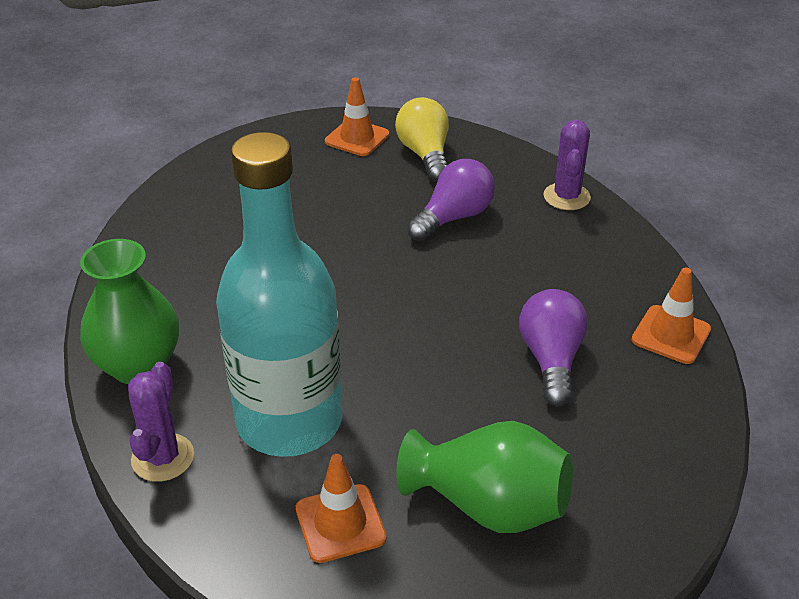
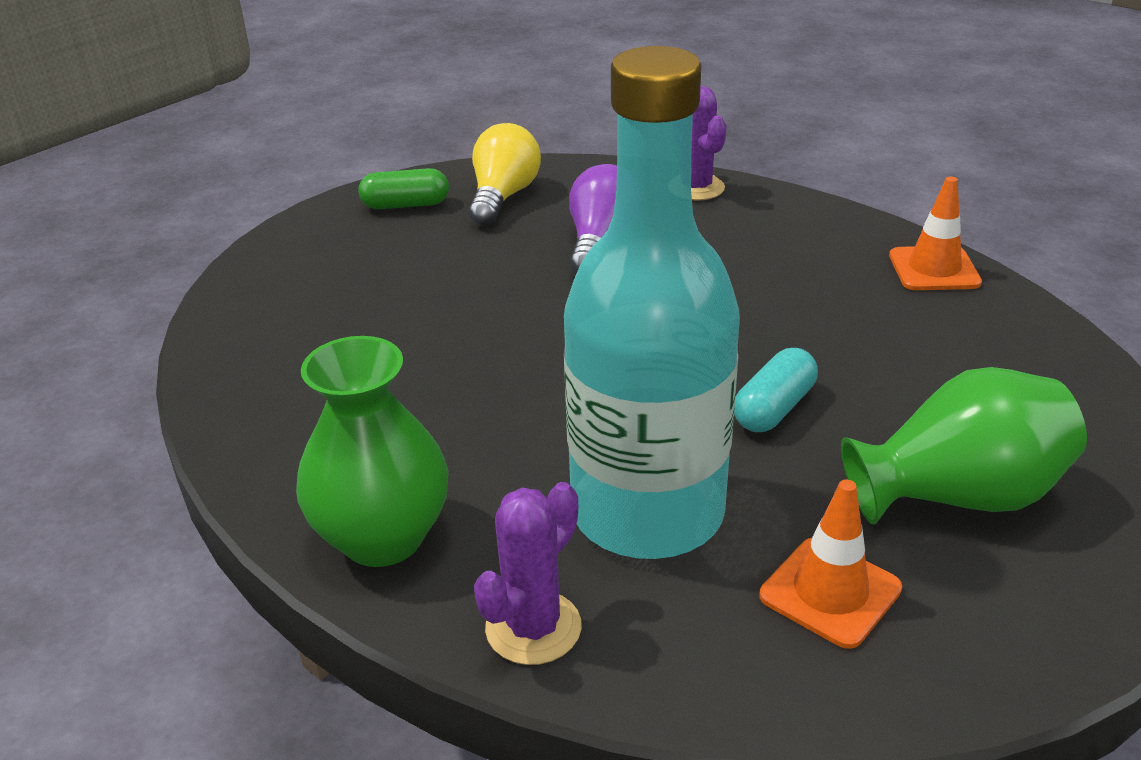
camera: 30 degrees left, 5 degrees down
(163, 458) = (533, 628): purple cactus -> purple cactus turned 60 degrees clockwise
(357, 138) = (406, 205): orange traffic cone -> green capsule
(425, 154) = (503, 197): yellow light bulb -> yellow light bulb turned 60 degrees clockwise
(437, 389) = (774, 408): none -> turquoise capsule
(551, 360) = (853, 334): purple light bulb -> none

